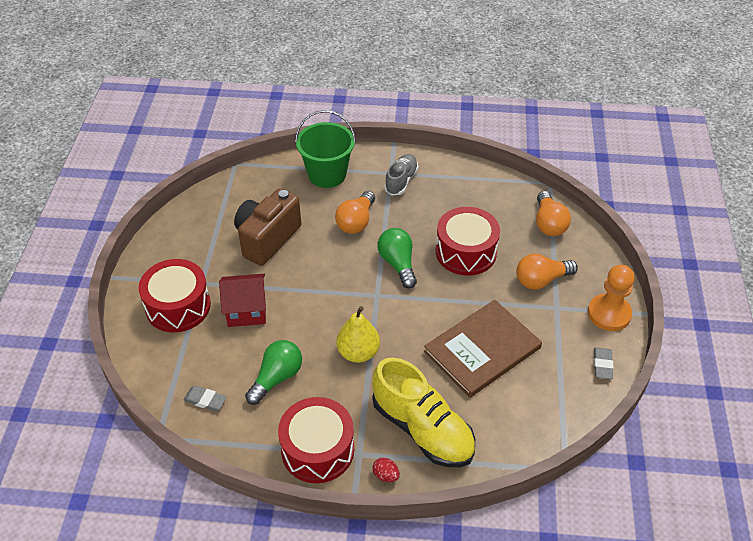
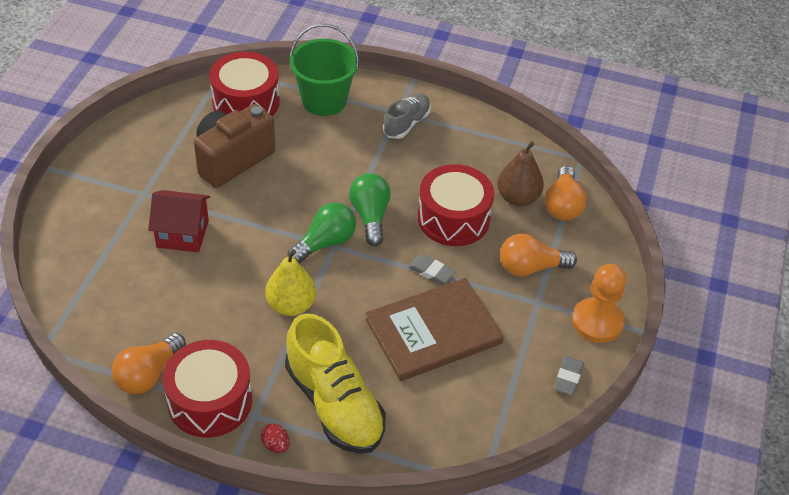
camera: 10 degrees right, 0 degrees up
(178, 306) = (109, 214): red drum -> red drum (246, 102)
(205, 400) = (105, 321): grey eraser -> grey eraser (431, 272)
(277, 378) = (191, 313): green light bulb -> green light bulb (325, 243)
(356, 222) = (339, 160): orange light bulb -> orange light bulb (148, 374)
(511, 224) = (517, 198): none -> brown pear

